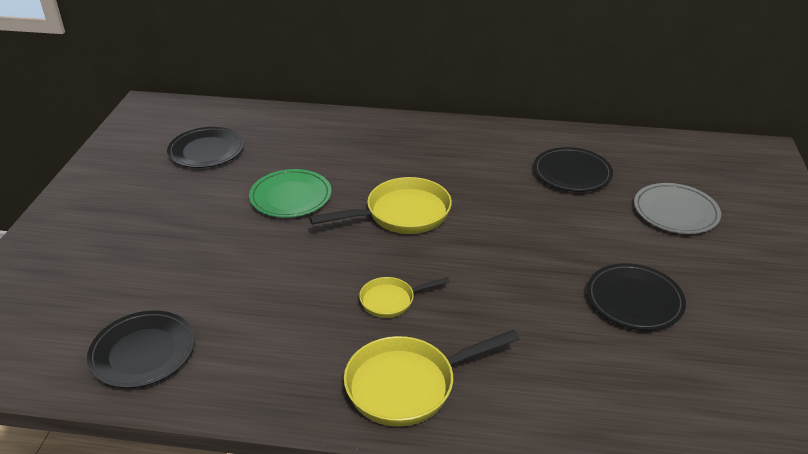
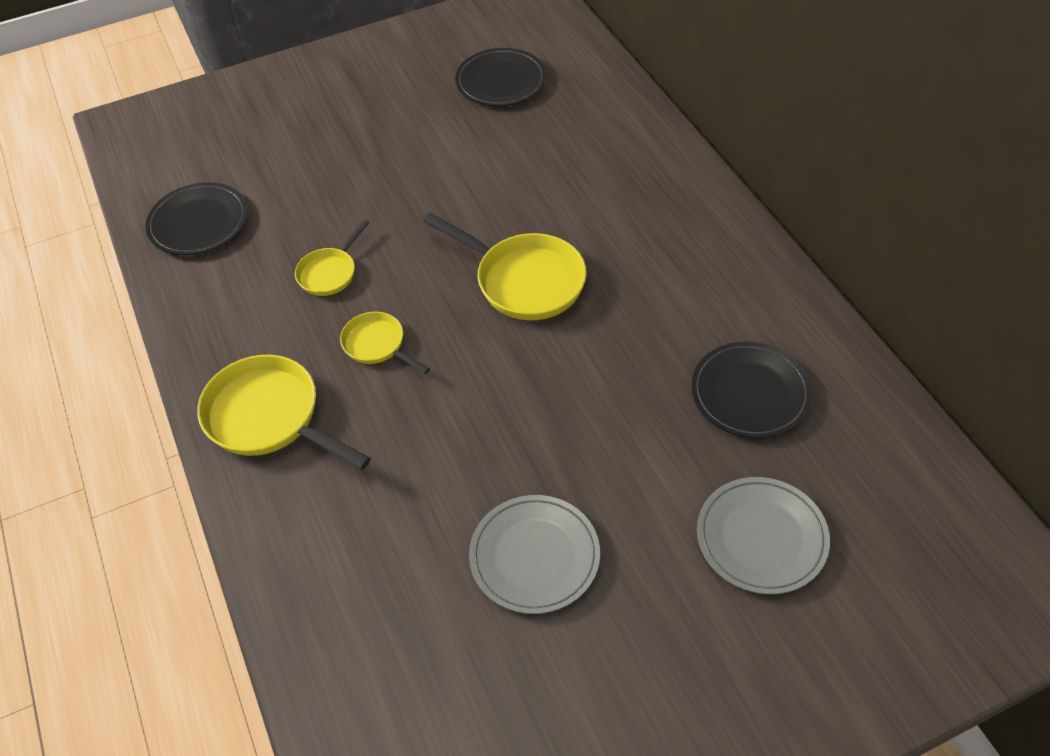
camera: 60 degrees right, 15 degrees up
(290, 197) = (479, 183): green plate -> none
(292, 298) = (329, 273): none -> yellow pan
(634, 300) = (534, 556): black plate -> grey plate

